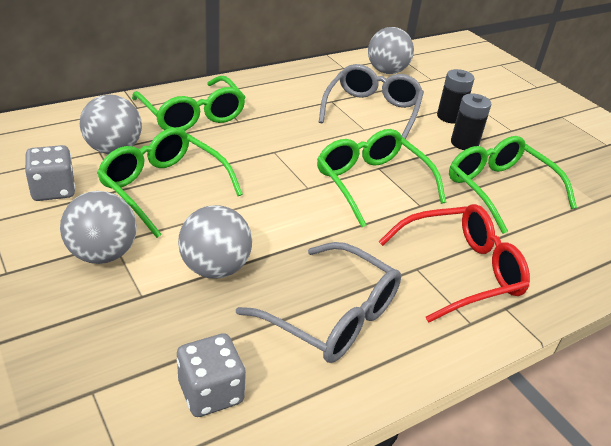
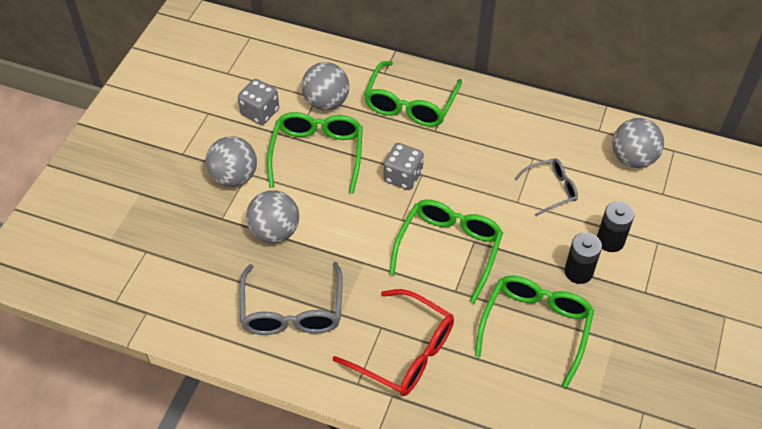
camera: 55 degrees right, 15 degrees up
(211, 392) = (187, 296): grey dice -> grey dice (403, 176)
(372, 111) = (551, 189): grey glasses -> grey glasses, size x0.60

